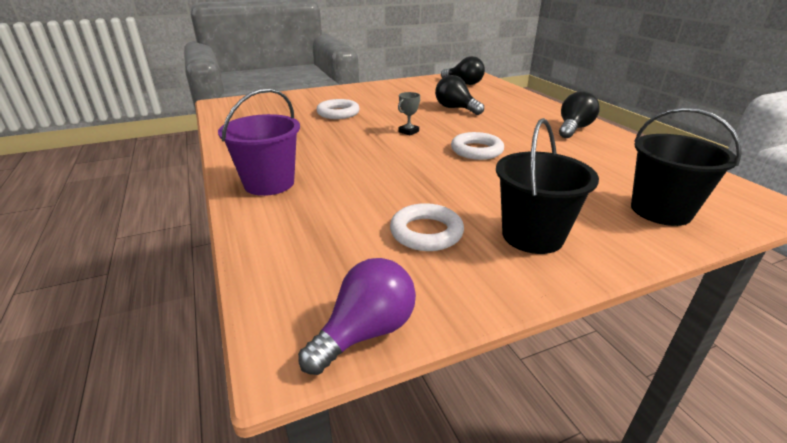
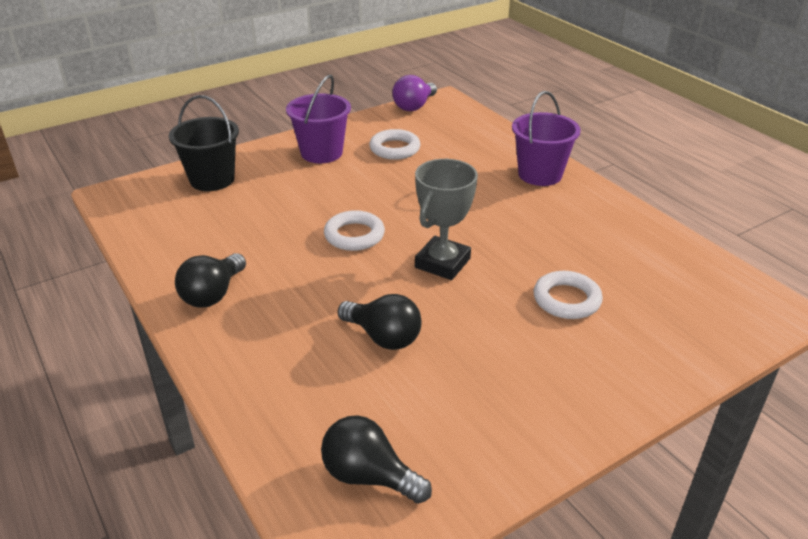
camera: 170 degrees right, 5 degrees up
(408, 131) = (442, 263): grey trophy -> grey trophy, size x2.08
(532, 236) = (321, 153): black bucket -> purple bucket

